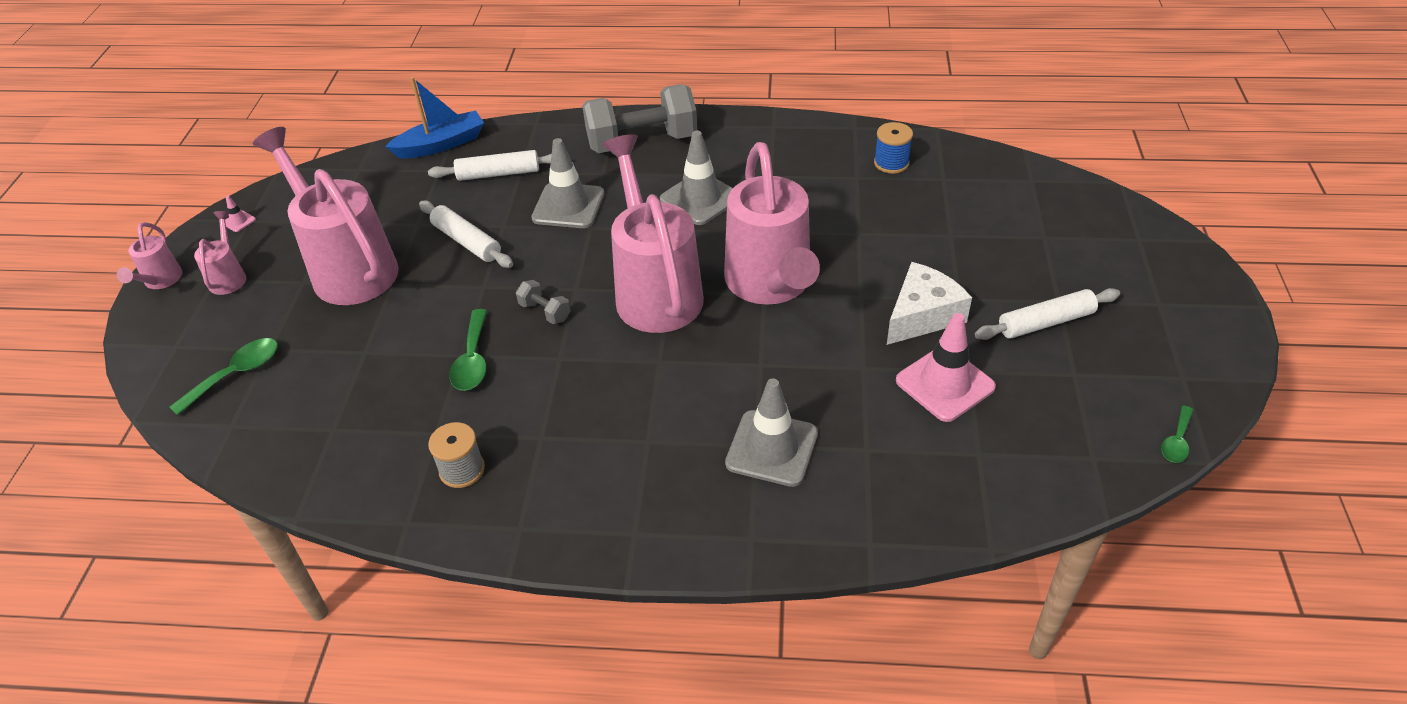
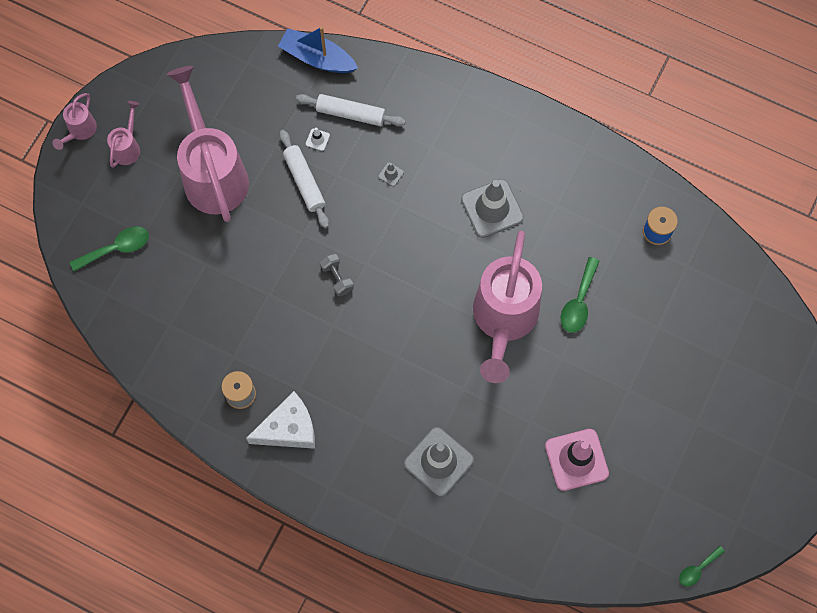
camera: 20 degrees right, 25 degrees up
(239, 221) = (145, 87): pink traffic cone -> none
(441, 144) = (317, 58): blue boat -> blue boat turned 150 degrees counterclockwise
(468, 204) = (317, 139): none -> white traffic cone
(473, 360) = (274, 303): green spoon -> green spoon (578, 302)
(568, 206) = (391, 174): grey traffic cone -> grey traffic cone, size x0.40
(642, 142) = (474, 122): grey dumbbell -> none
(655, 291) = (420, 291): pink watering can -> none
(922, 315) = (594, 395): white cheese -> white cheese (289, 428)
(1046, 322) = (676, 438): white rolling pin -> none

